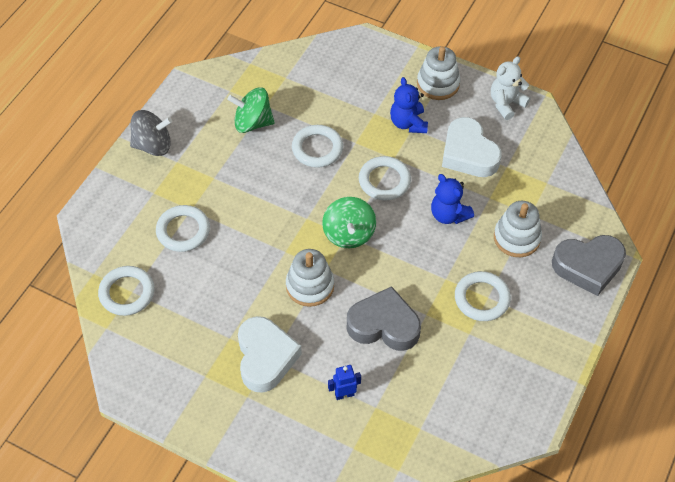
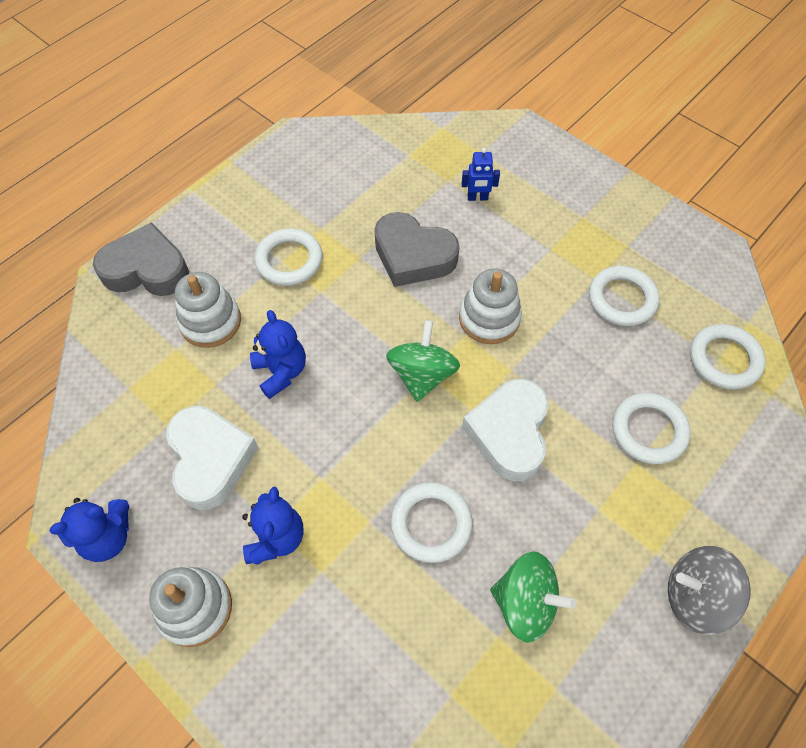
camera: 165 degrees left, 5 degrees up
(265, 357) = (557, 250): white heart -> white heart (509, 433)
(384, 181) = (348, 443): white ring -> white ring (622, 299)
(506, 104) = (108, 537): white teddy bear -> blue teddy bear

